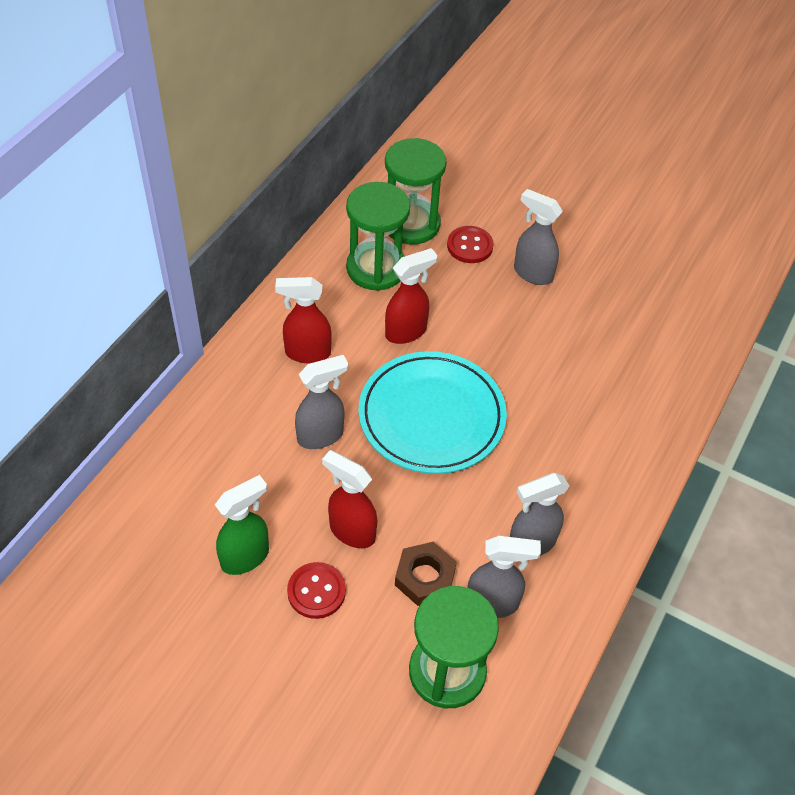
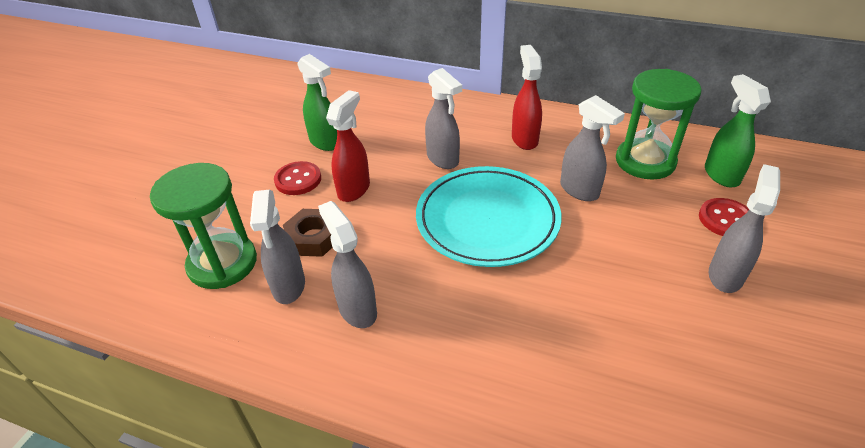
camera: 85 degrees right, 10 degrees down
(406, 332) = (580, 190): red spray bottle -> grey spray bottle
(411, 224) = (721, 175): green hourglass -> green spray bottle

